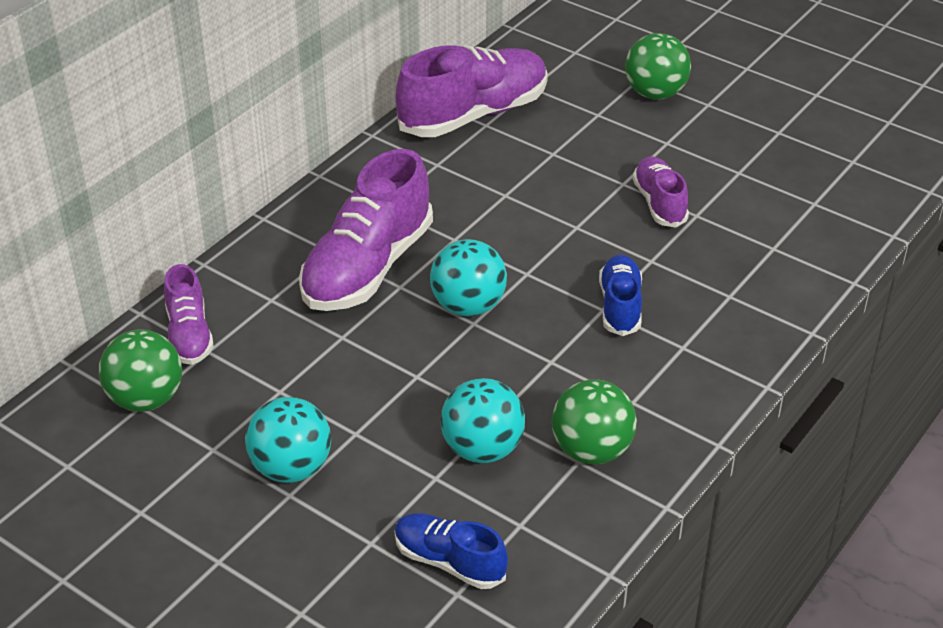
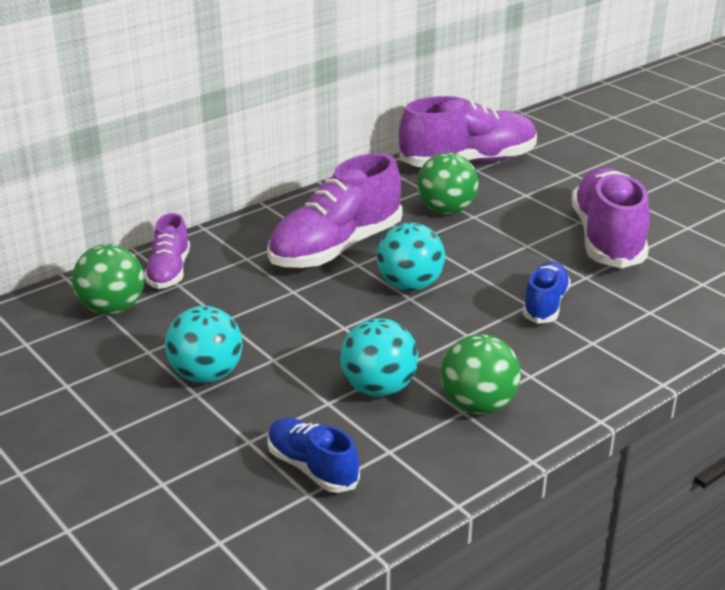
camera: 15 degrees right, 10 degrees down
(655, 93) = (630, 166): green ball -> green ball (446, 210)
(659, 203) = (607, 239): purple shoe -> purple shoe, size x1.83

